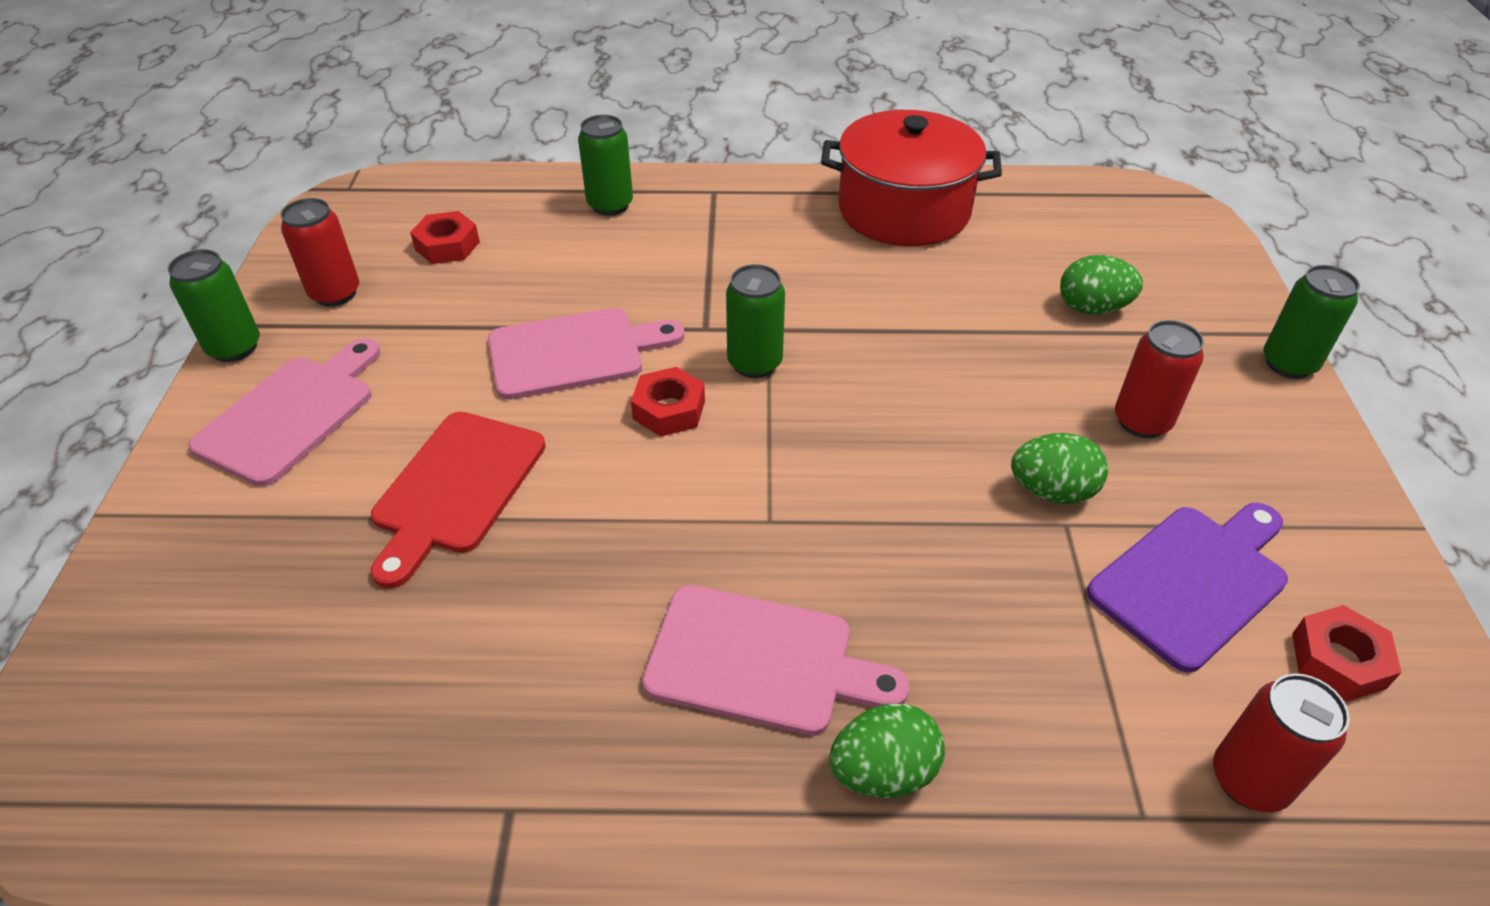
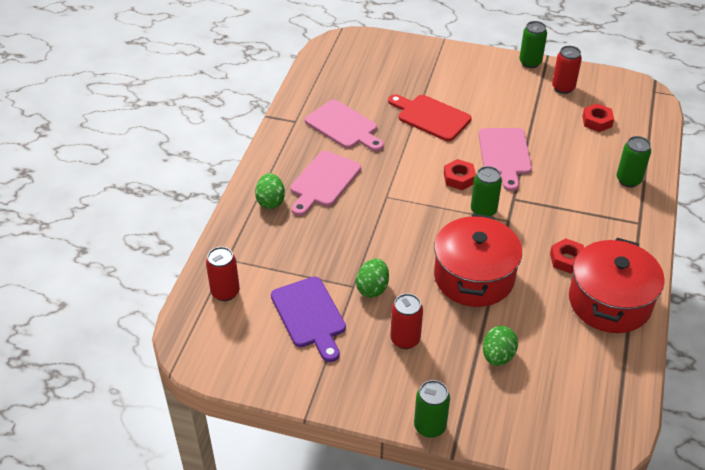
camera: 105 degrees right, 0 degrees up
(291, 414) = (484, 77): pink cutting board -> pink cutting board (344, 126)
(936, 355) = (474, 277): none -> red pot
(1338, 660) = (256, 344): red nut -> red nut (567, 260)

